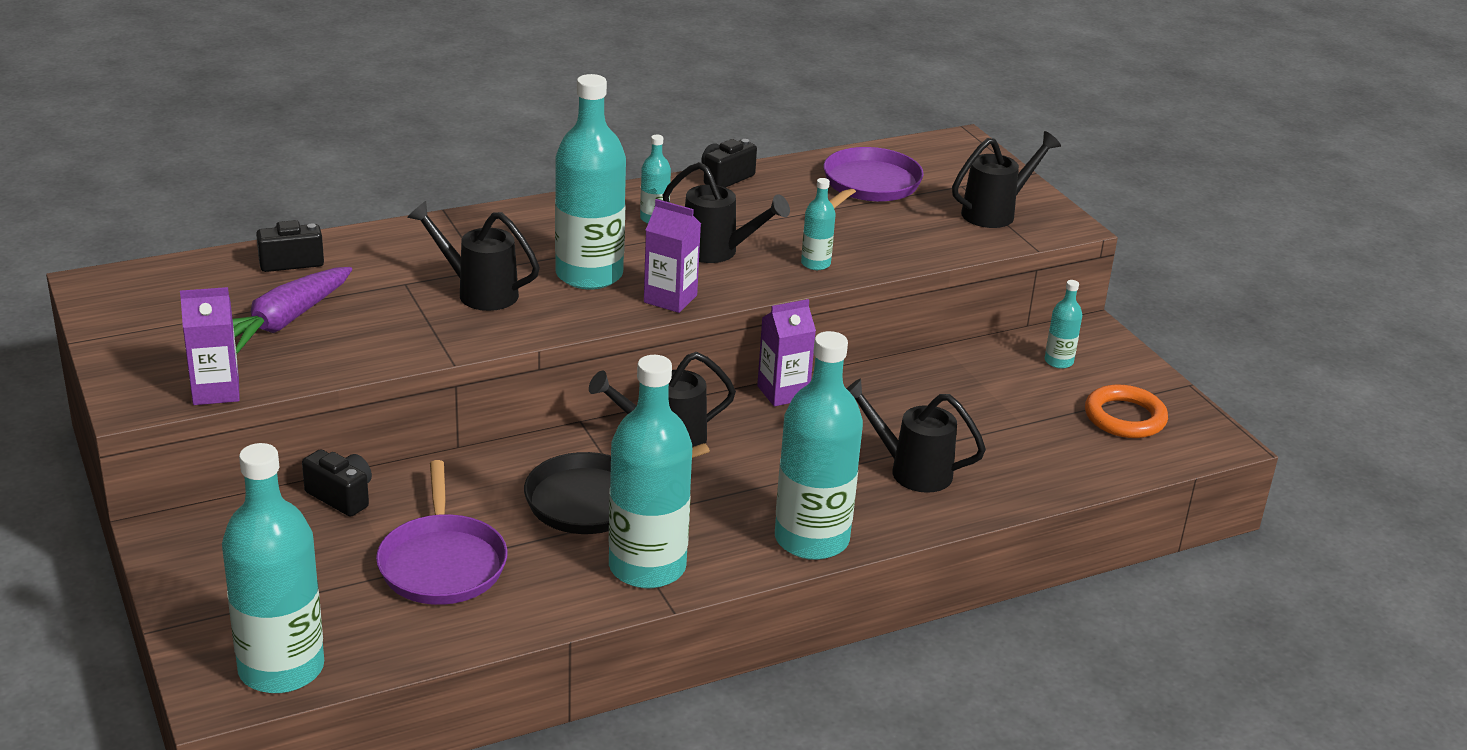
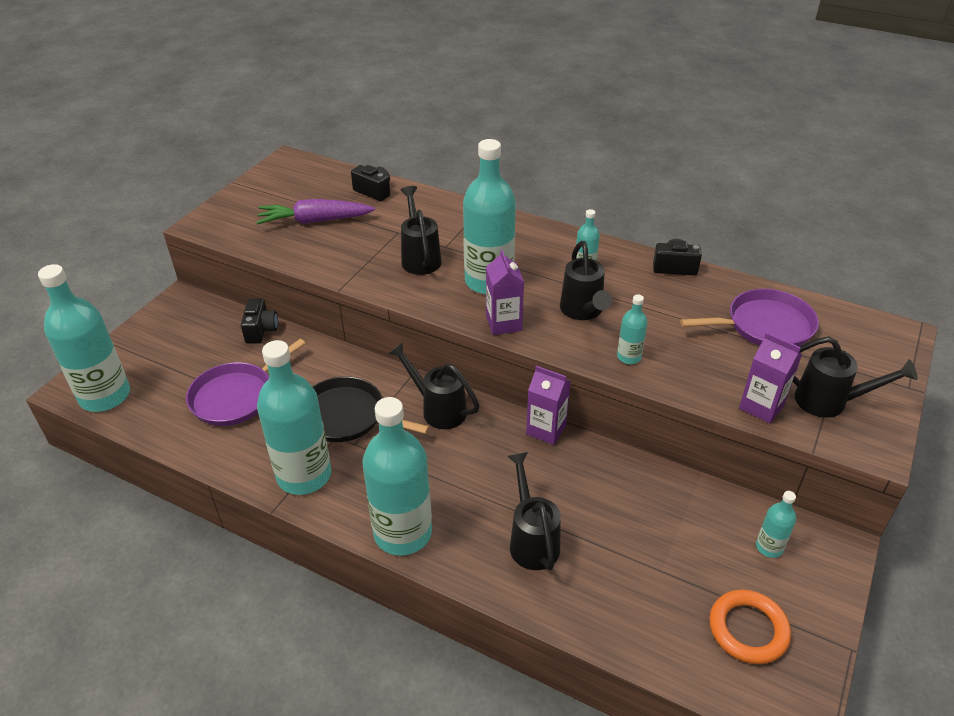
camera: 55 degrees right, 10 degrees up
(216, 391) = (233, 238): purple carton -> purple carton (761, 406)

